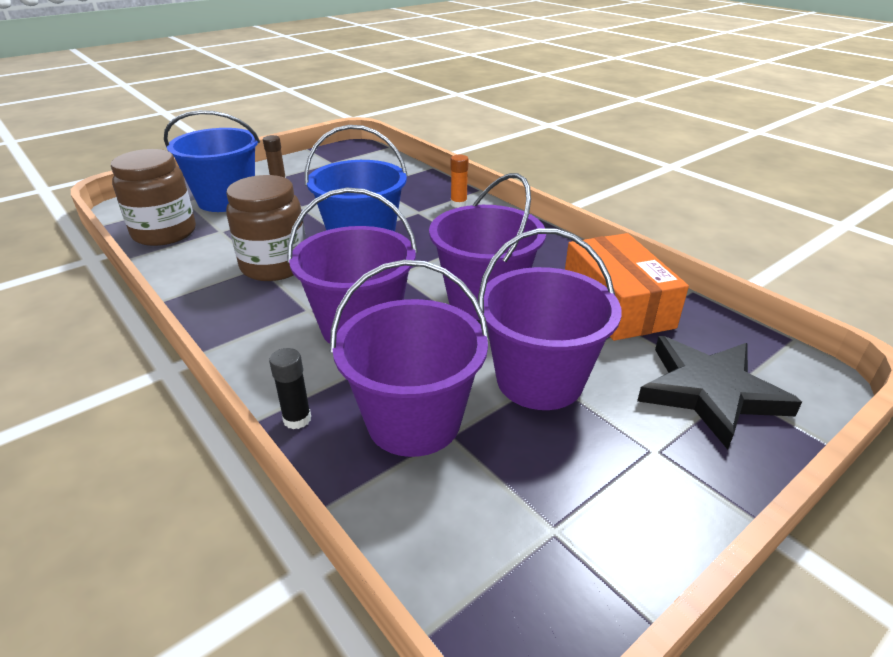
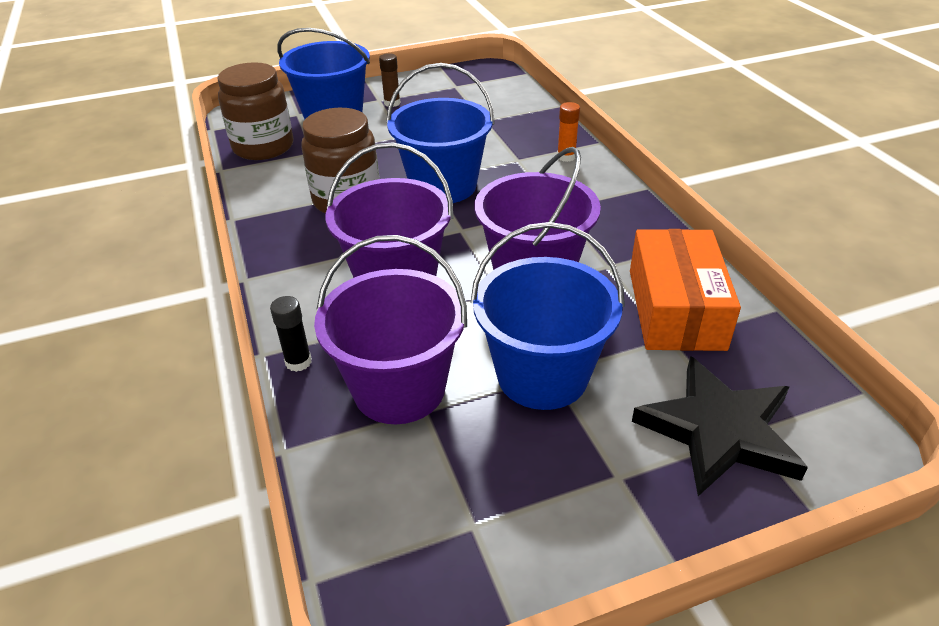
camera: 20 degrees right, 5 degrees up
(539, 380) = (542, 375): purple bucket -> blue bucket

